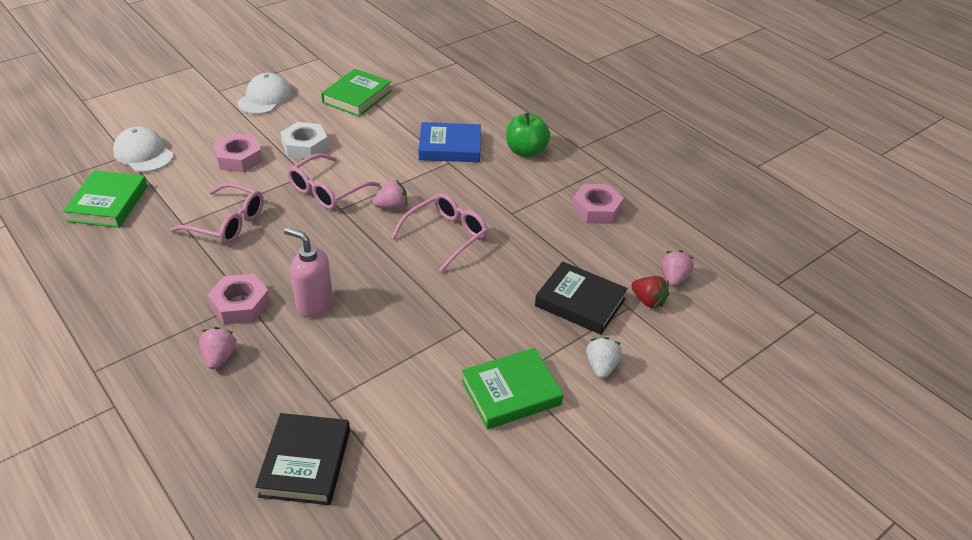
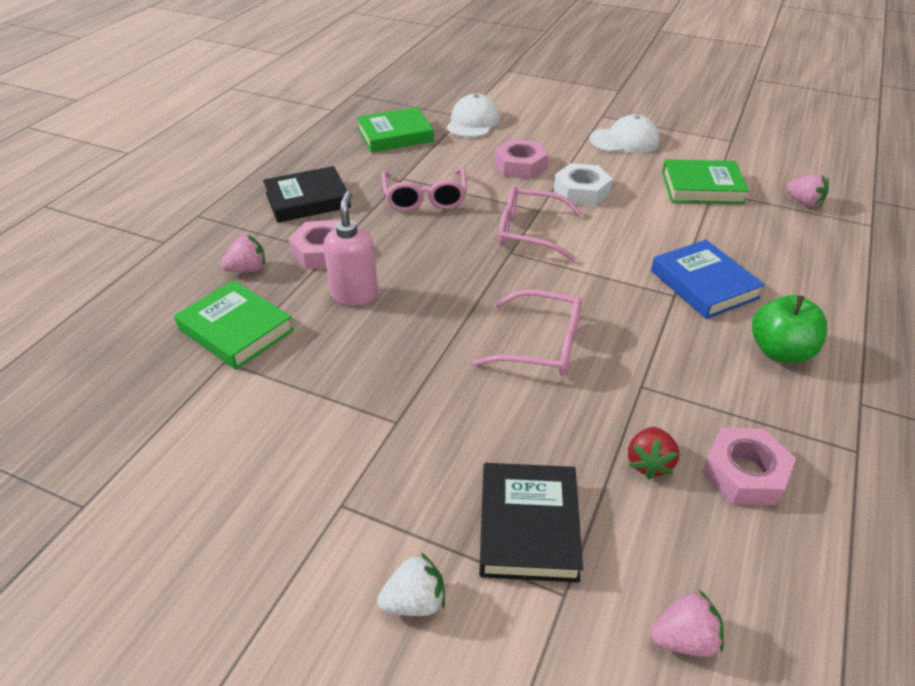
camera: 65 degrees right, 0 degrees up
(305, 463) = (135, 380): black book -> black book (307, 200)
(392, 206) = (549, 284): pink strawberry -> pink strawberry (804, 203)
(511, 393) = (311, 512): green book -> green book (236, 330)
(648, 301) = (599, 617): red strawberry -> red strawberry (649, 463)

